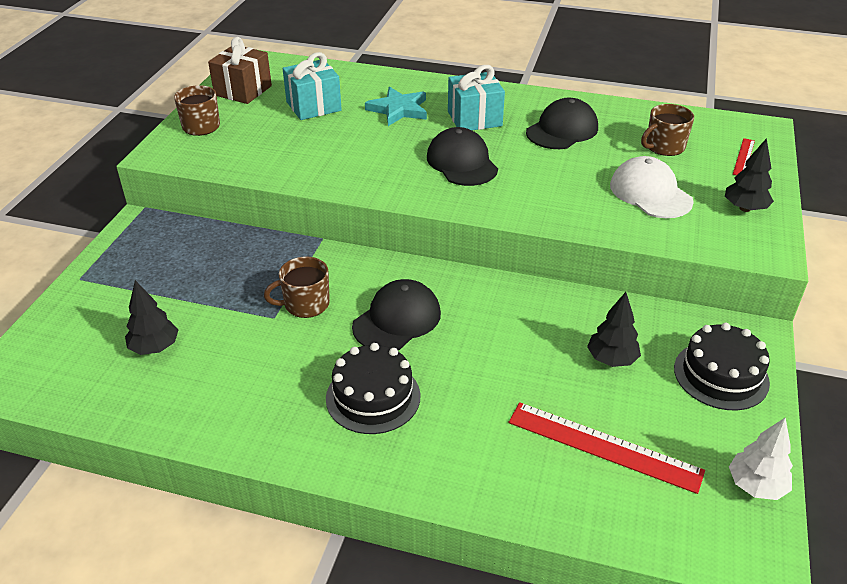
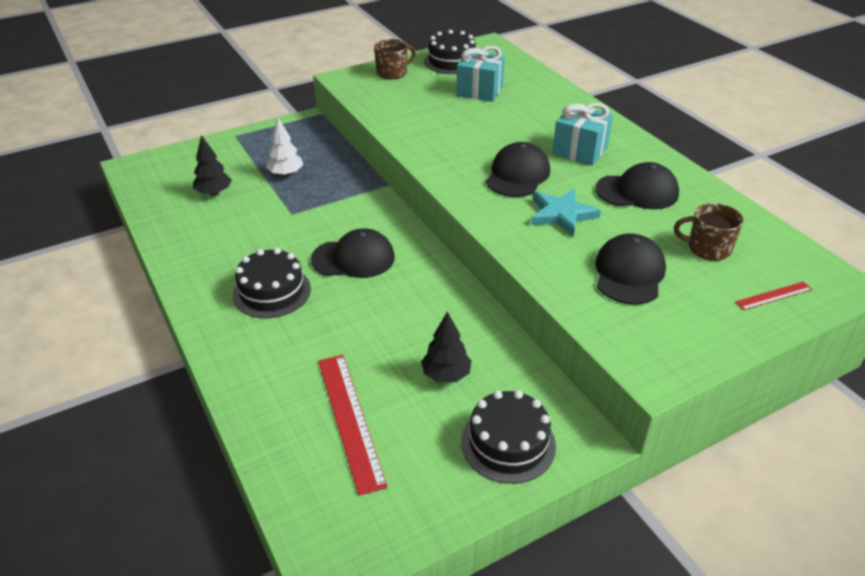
camera: 45 degrees right, 0 degrees up
(243, 90) = (452, 61): brown gift -> black cake
(305, 304) = (319, 217): brown mug -> none
(398, 109) = (534, 119): turquoise star -> turquoise star (561, 214)
(650, 193) = (629, 273): white cap -> black cap
(745, 208) = (695, 332): black tree -> none
(755, 486) = (405, 526): white tree -> white tree (286, 174)

